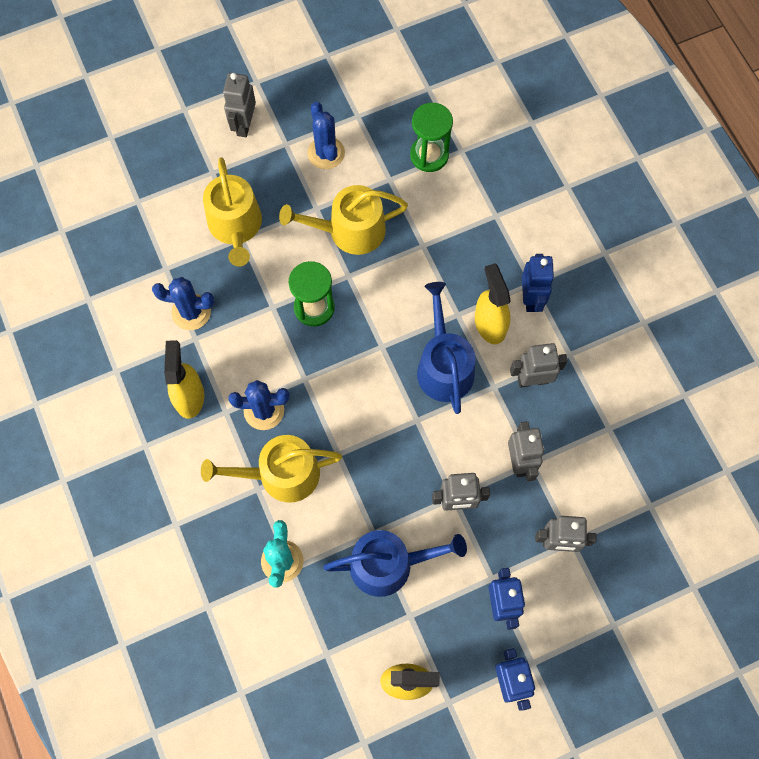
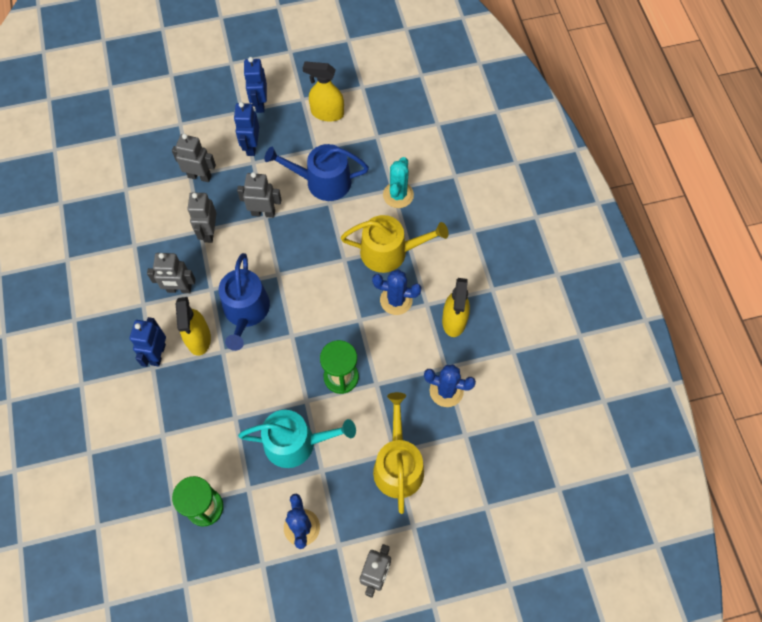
camera: 170 degrees left, 5 degrees down
(349, 231) = (296, 443): yellow watering can -> turquoise watering can

